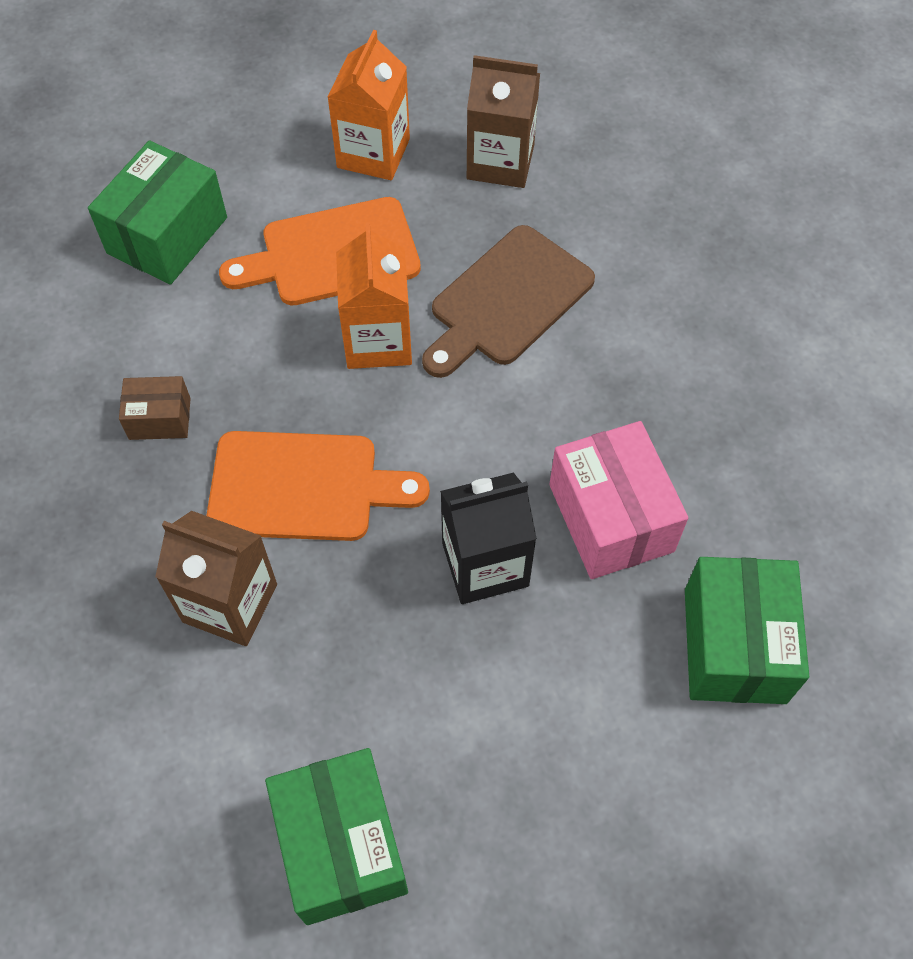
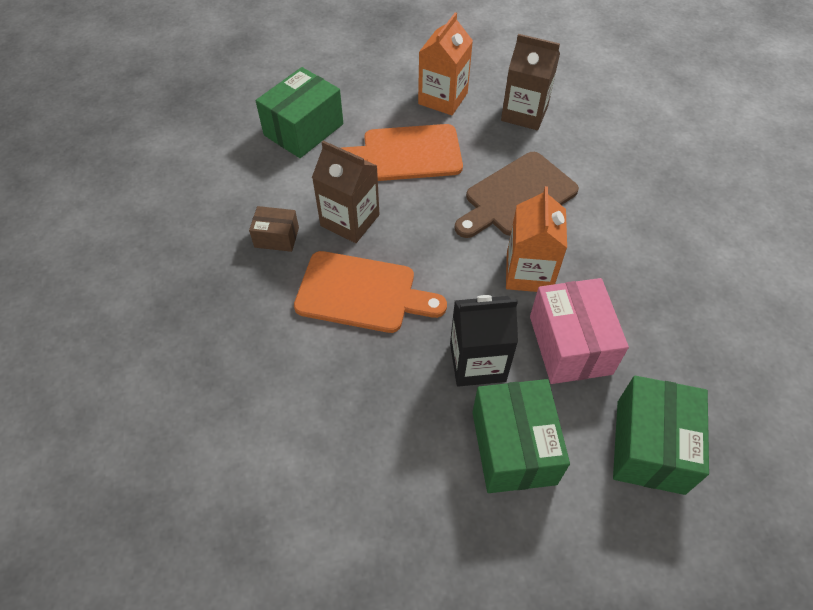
camera: 10 degrees right, 5 degrees down
(230, 603) = (299, 360): brown carton -> brown carton (350, 220)
(341, 845) = (345, 540): green box -> green box (513, 447)
(378, 340) = (427, 209): orange carton -> orange carton (528, 272)

